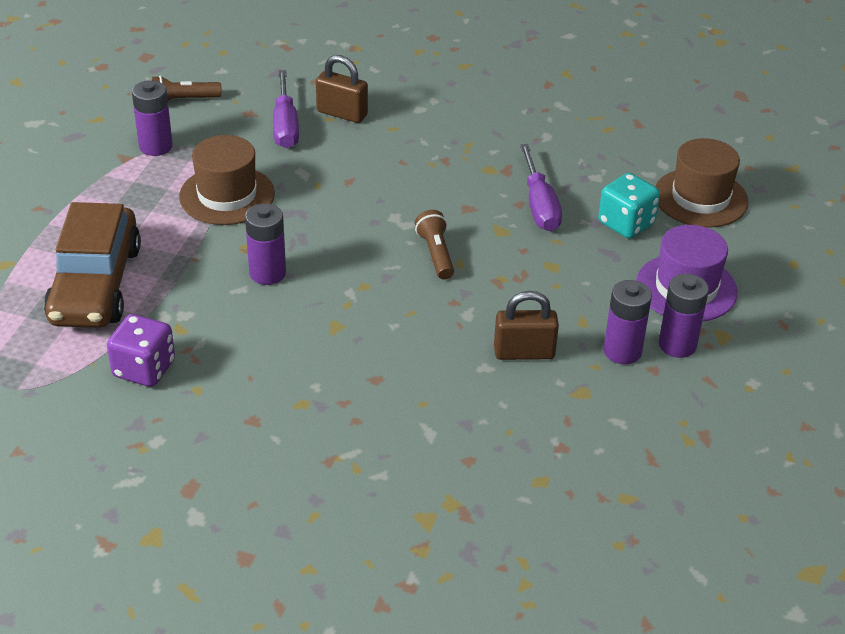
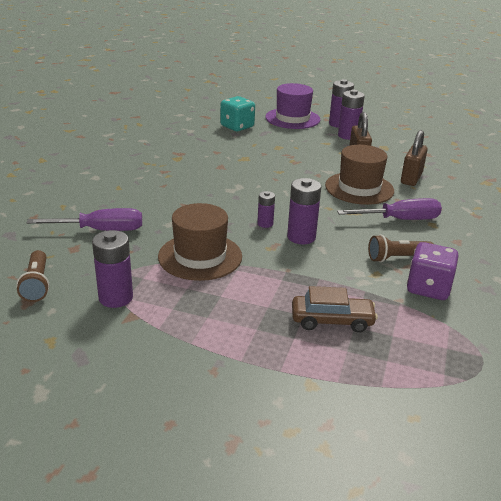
camera: 90 degrees left, 10 degrees down
(95, 284) = (332, 321): brown car -> brown car, size x0.53
(301, 245) = (265, 224): none -> purple battery
(342, 113) = (91, 206): brown padlock -> brown padlock (411, 178)
(435, 254) = (271, 178): brown flashlight -> brown flashlight (397, 258)
(539, 205) = (218, 146): purple screwdriver -> purple screwdriver (400, 220)
(700, 198) = (213, 109): brown hat -> brown hat (359, 188)

